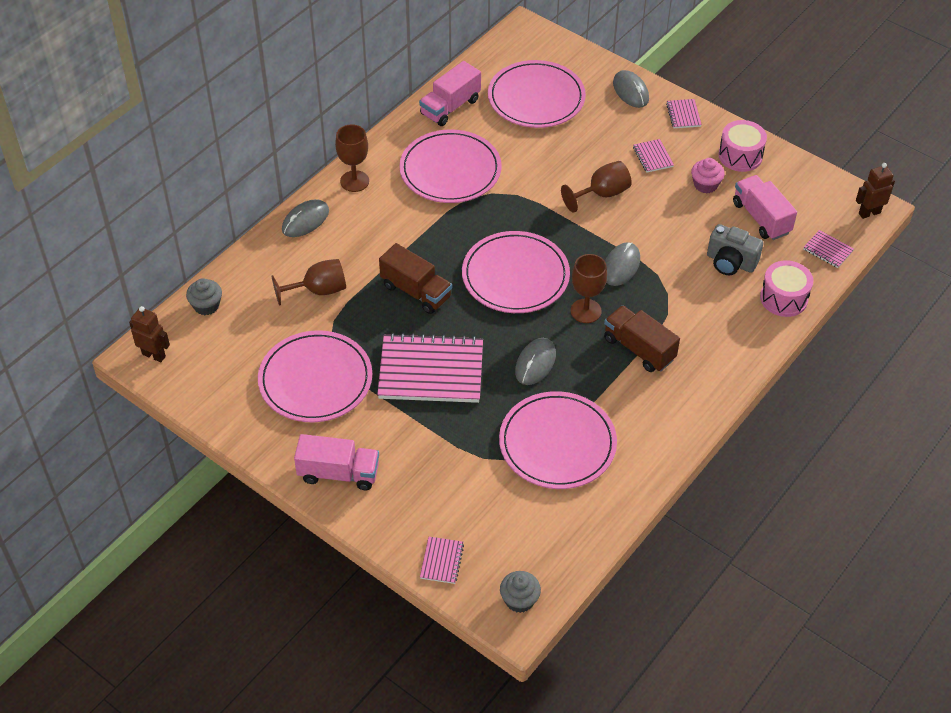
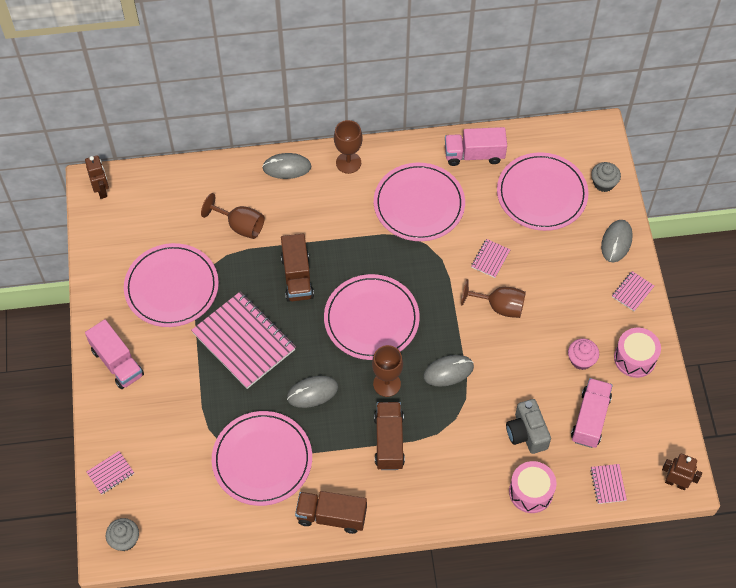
camera: 45 degrees right, 10 degrees up
(206, 305) = (165, 181): grey cupcake -> grey cupcake (603, 183)
(652, 157) = (569, 307): pink notebook -> pink notebook (490, 259)
(663, 437) = (331, 516): none -> brown truck

